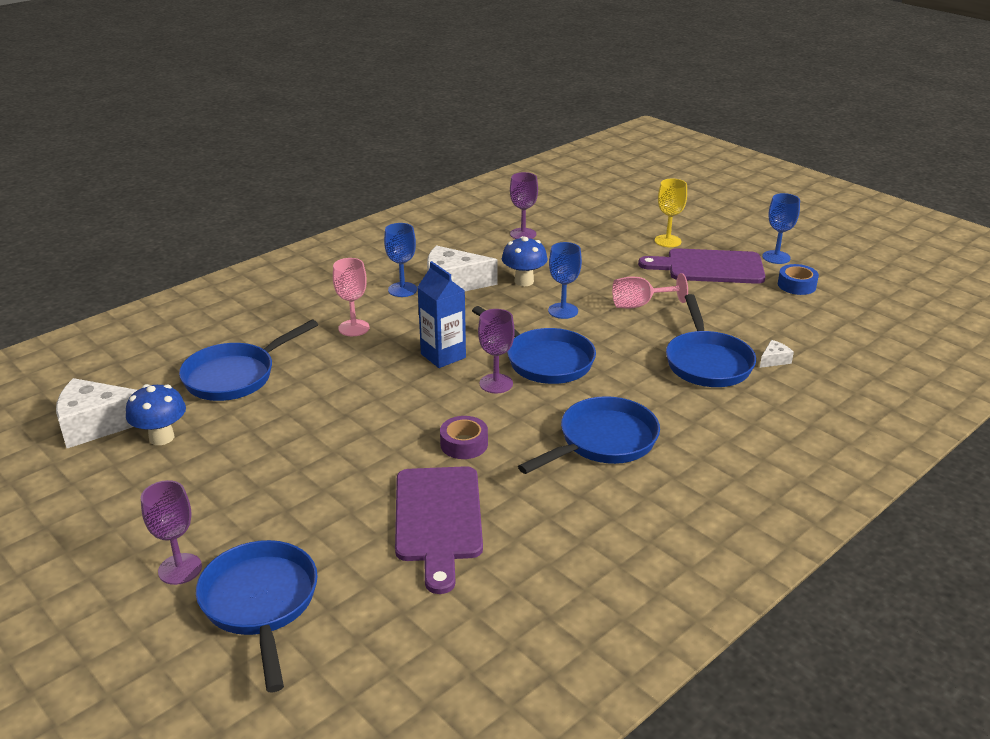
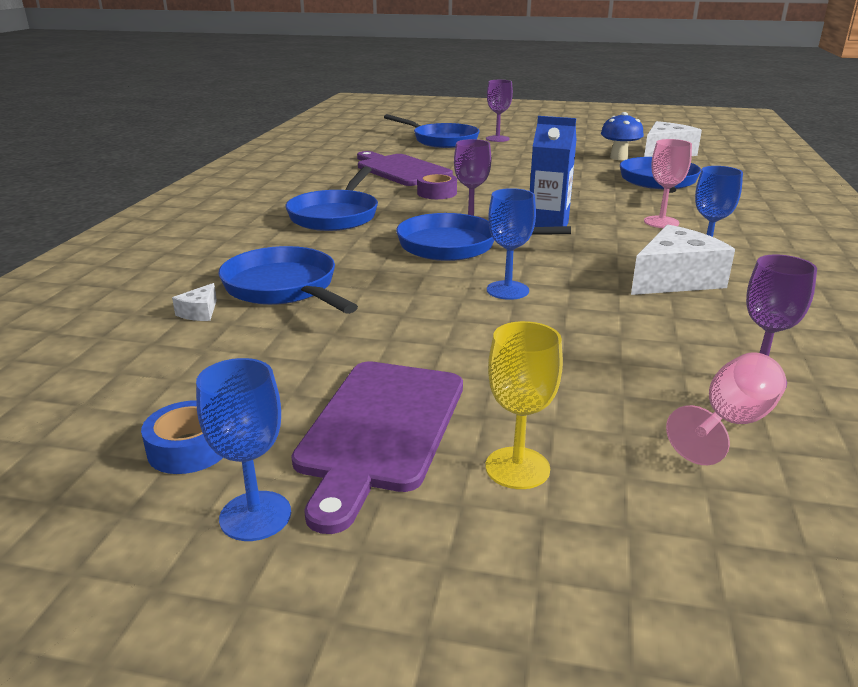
camera: 145 degrees right, 5 degrees down
(524, 281) = (609, 308): blue mushroom -> none
(639, 305) = (426, 325): pink goblet -> pink goblet (730, 423)
(709, 267) = (380, 429): purple cutting board -> purple cutting board turned 135 degrees clockwise

